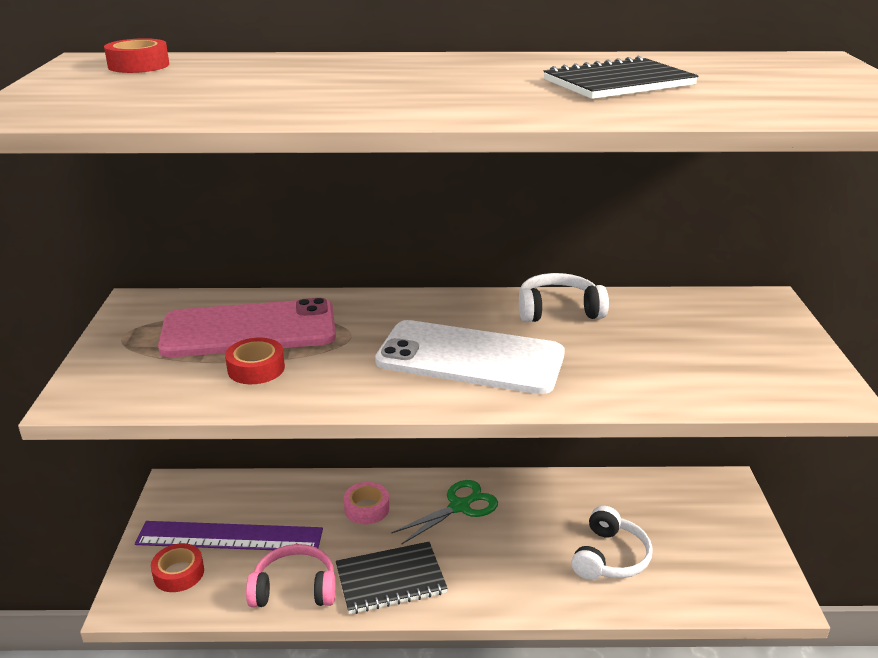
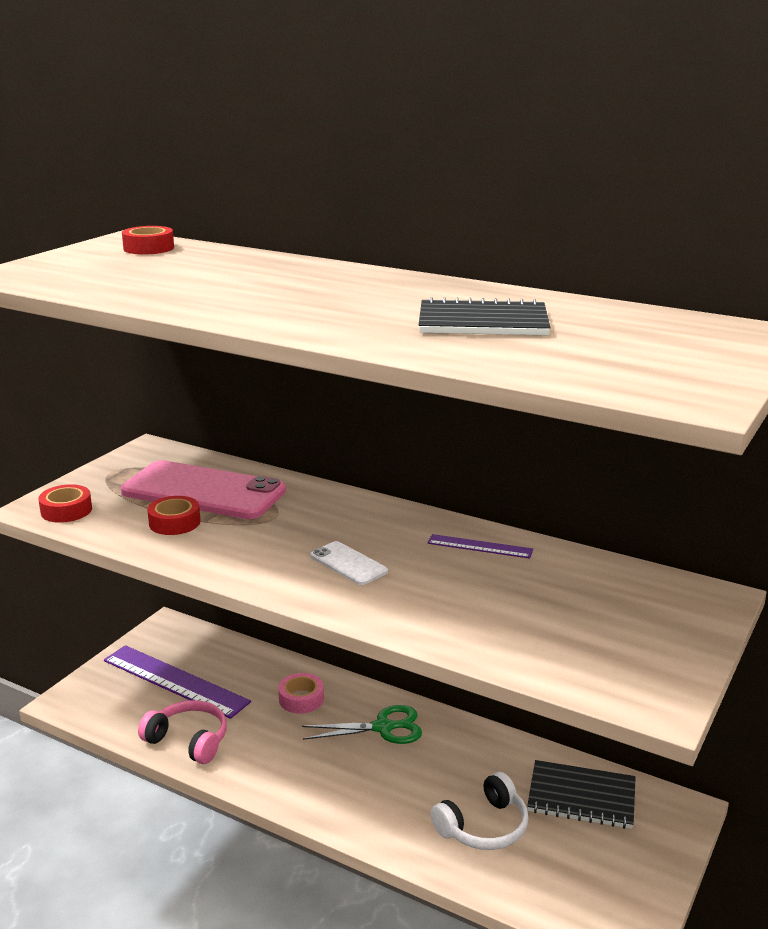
camera: 30 degrees right, 5 degrees down
(179, 573) = (116, 694): red tape -> red tape (66, 510)
(390, 579) = (269, 764): black notebook -> black notebook (581, 797)
(470, 358) = (348, 564): white phone -> white phone, size x0.46
(558, 310) = (480, 546): white headphones -> purple ruler

